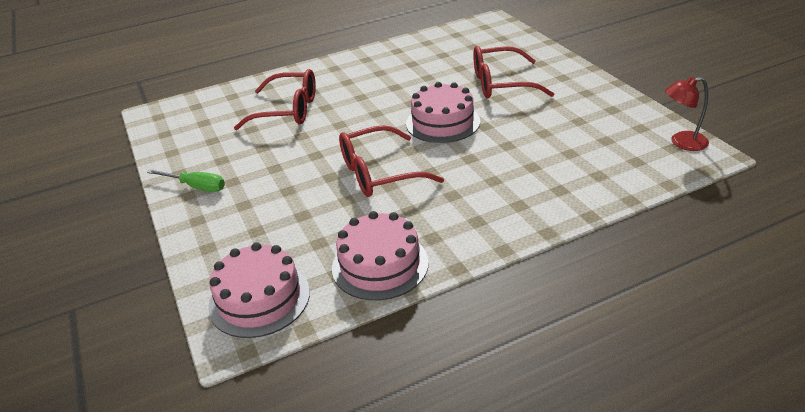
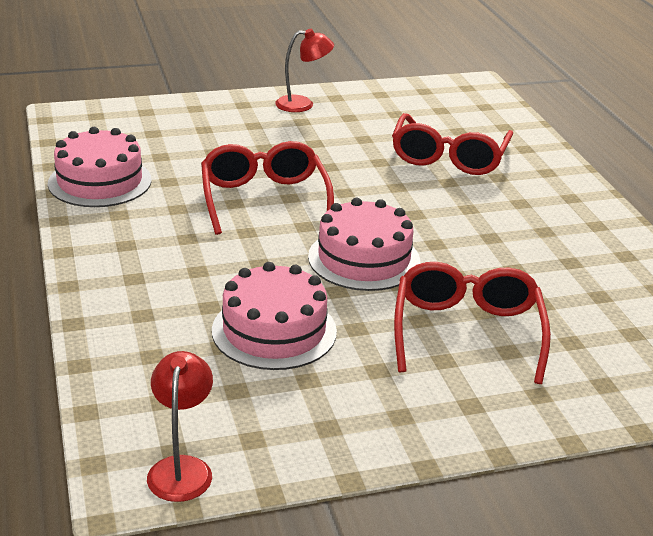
camera: 95 degrees right, 5 degrees down
(196, 187) = (303, 104): green screwdriver -> red lamp
(259, 299) = (103, 126): pink cake -> pink cake (274, 331)

